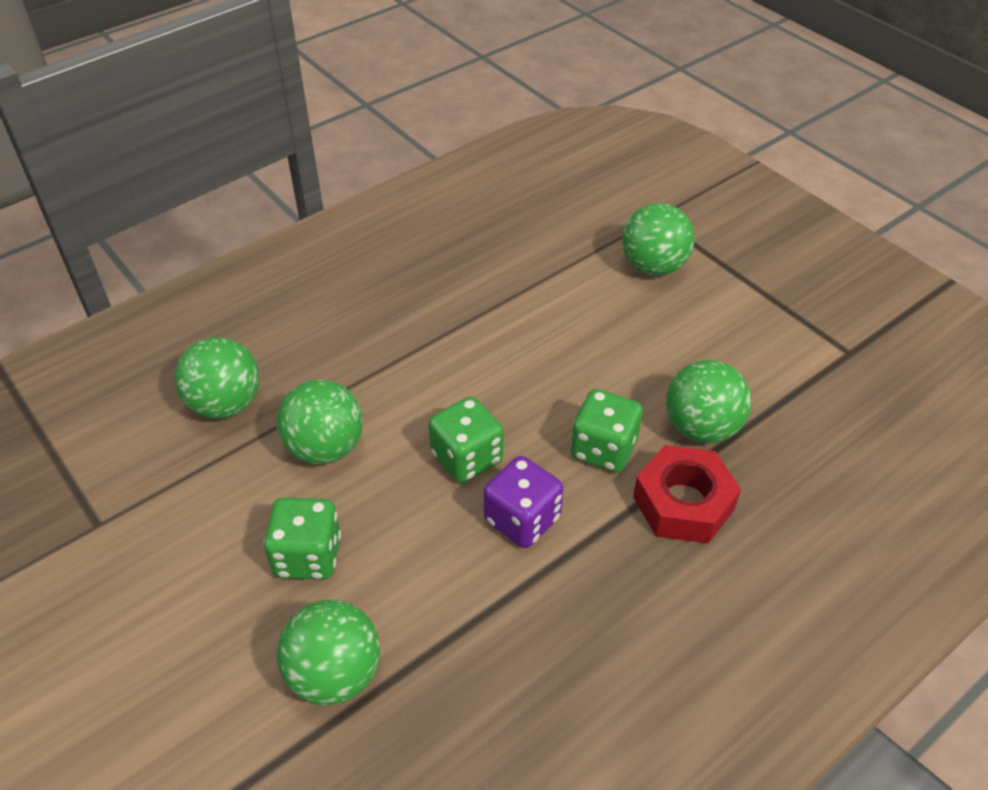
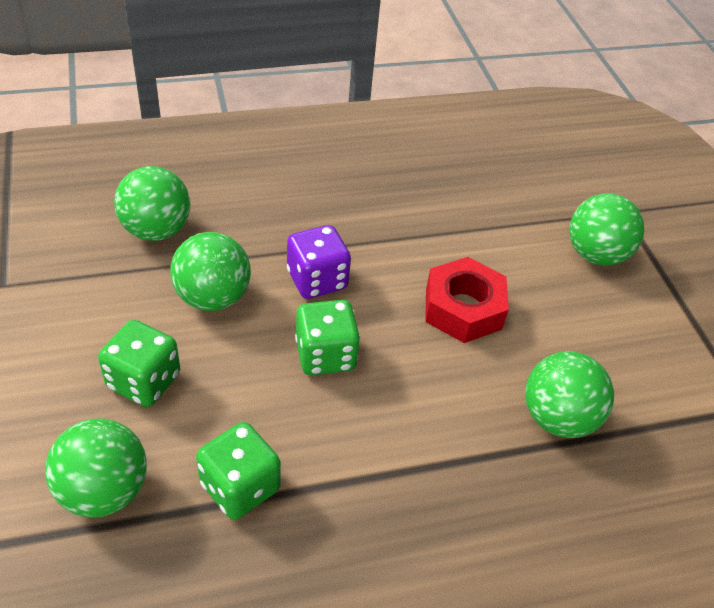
camera: 20 degrees right, 0 degrees up
(522, 519) = (342, 429): purple dice -> purple dice (317, 280)
(603, 449) = (452, 398): green dice -> green dice (240, 487)
(683, 503) = (499, 480): red nut -> red nut (463, 309)

